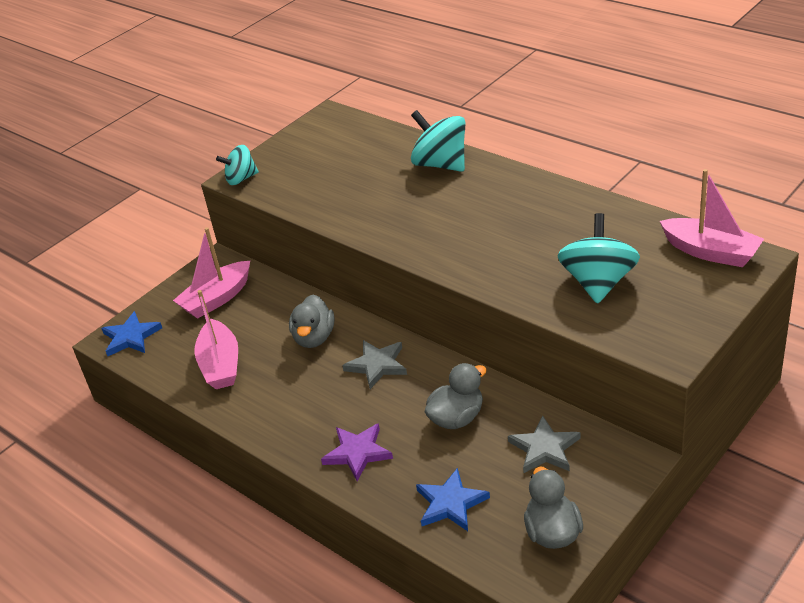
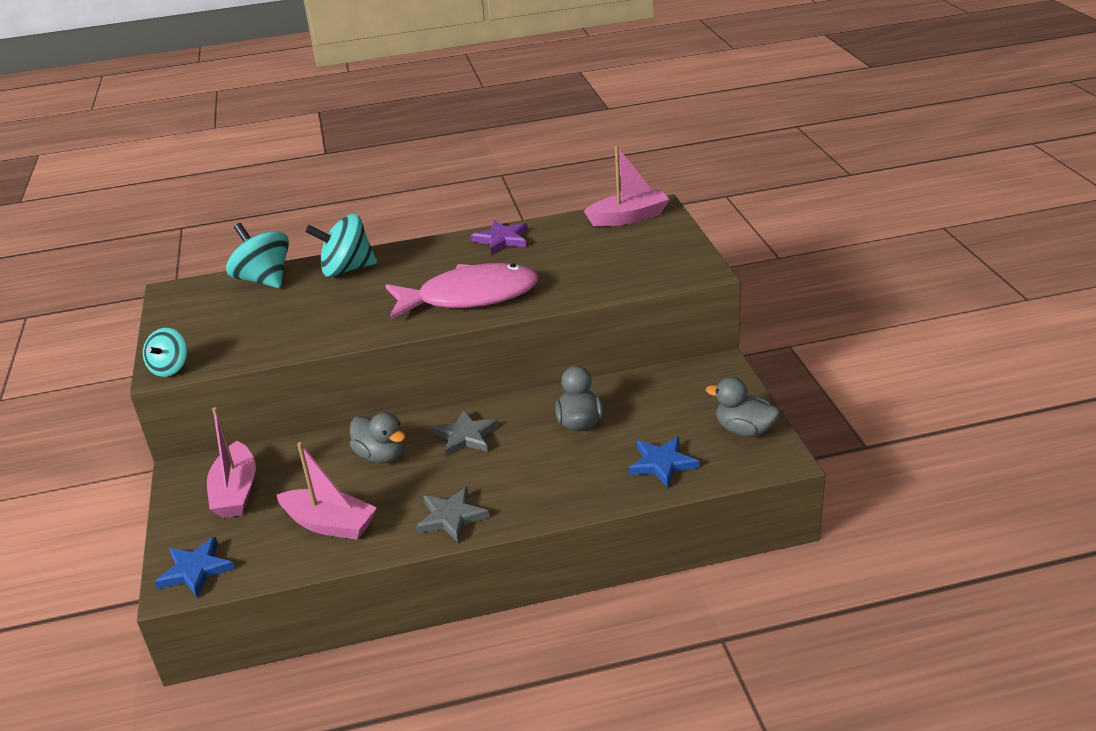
camera: 55 degrees left, 5 degrees down
(357, 453) = (549, 488): purple star -> purple star (502, 239)
(470, 247) = (470, 297): none -> pink fish
(544, 448) = (663, 398): grey star -> grey star (451, 517)
(598, 283) = (594, 266): turquoise spinning top -> turquoise spinning top (264, 280)

